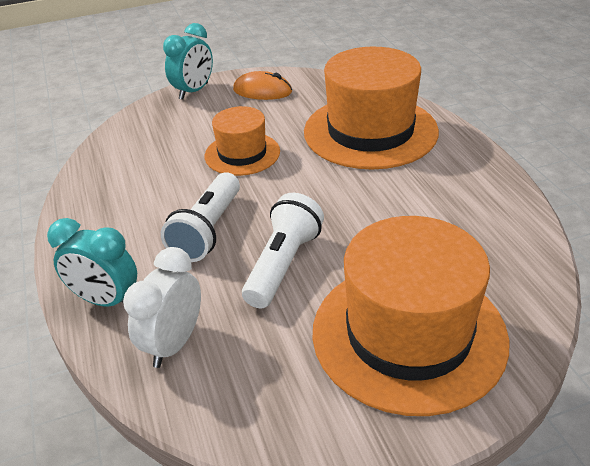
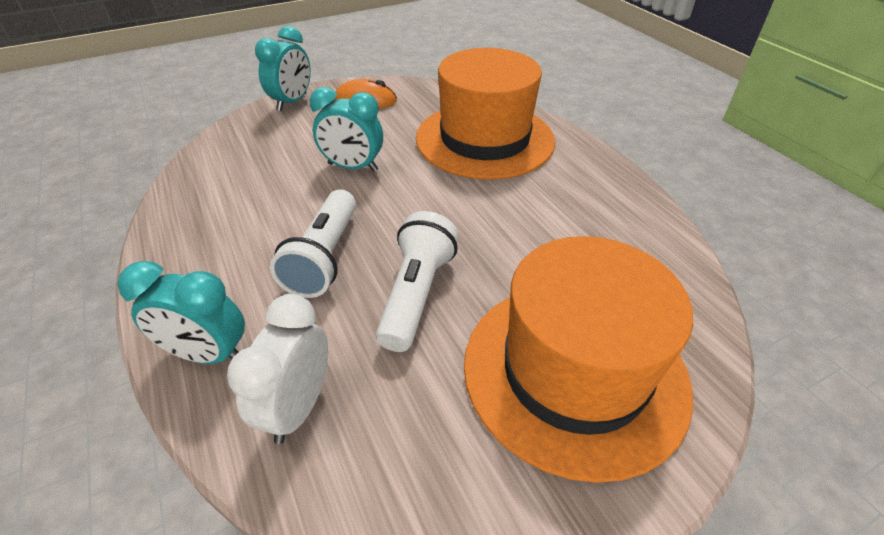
camera: 10 degrees left, 5 degrees up
(242, 154) = (353, 167): orange hat -> turquoise clock

